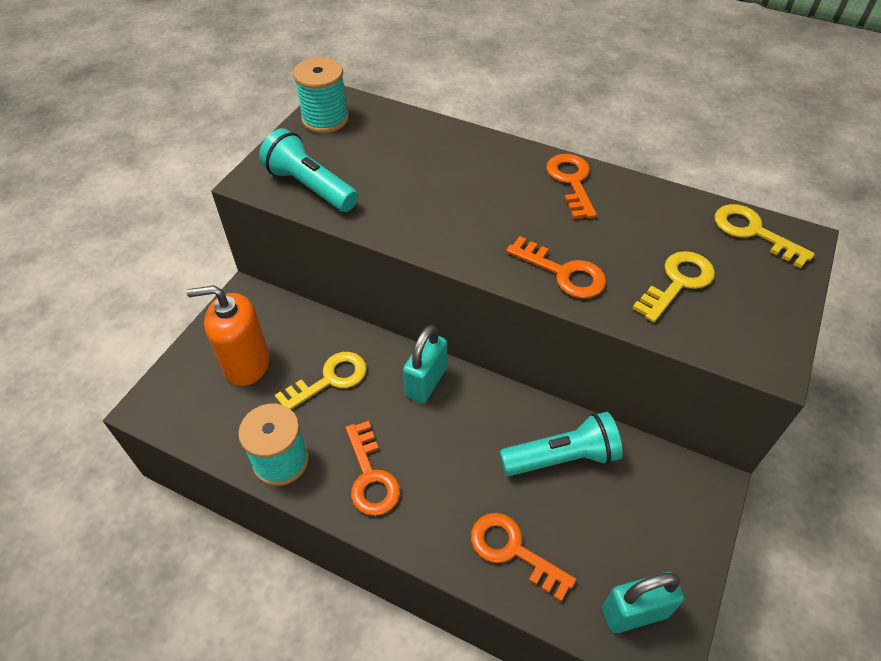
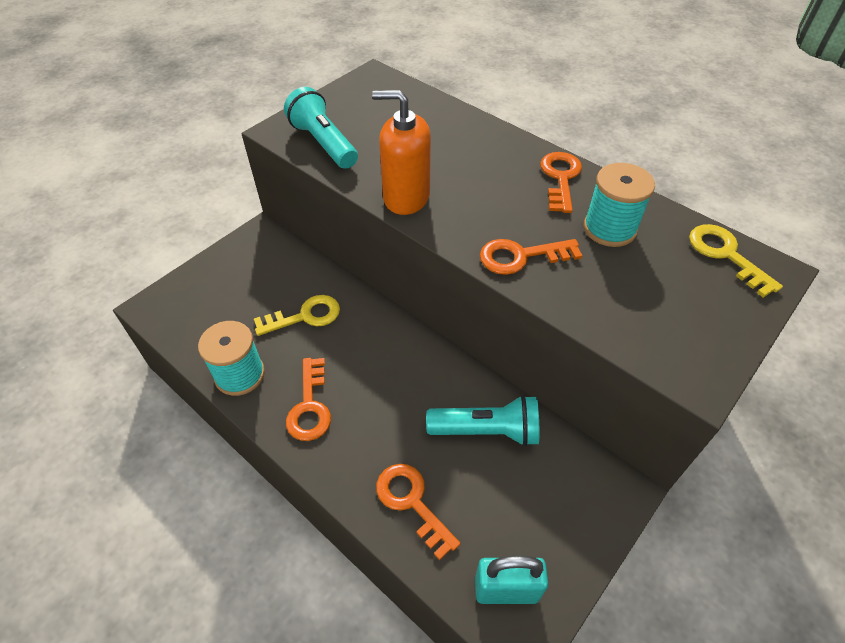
camera: 15 degrees right, 0 degrees up
(246, 363) = (241, 288): orange soap dispenser -> orange soap dispenser (406, 197)
(325, 119) = (359, 90): turquoise spool -> turquoise spool (609, 228)
(426, 382) = (387, 336): turquoise padlock -> none
(563, 273) = (521, 256): orange key -> orange key turned 120 degrees clockwise
(678, 282) = (630, 286): yellow key -> none

